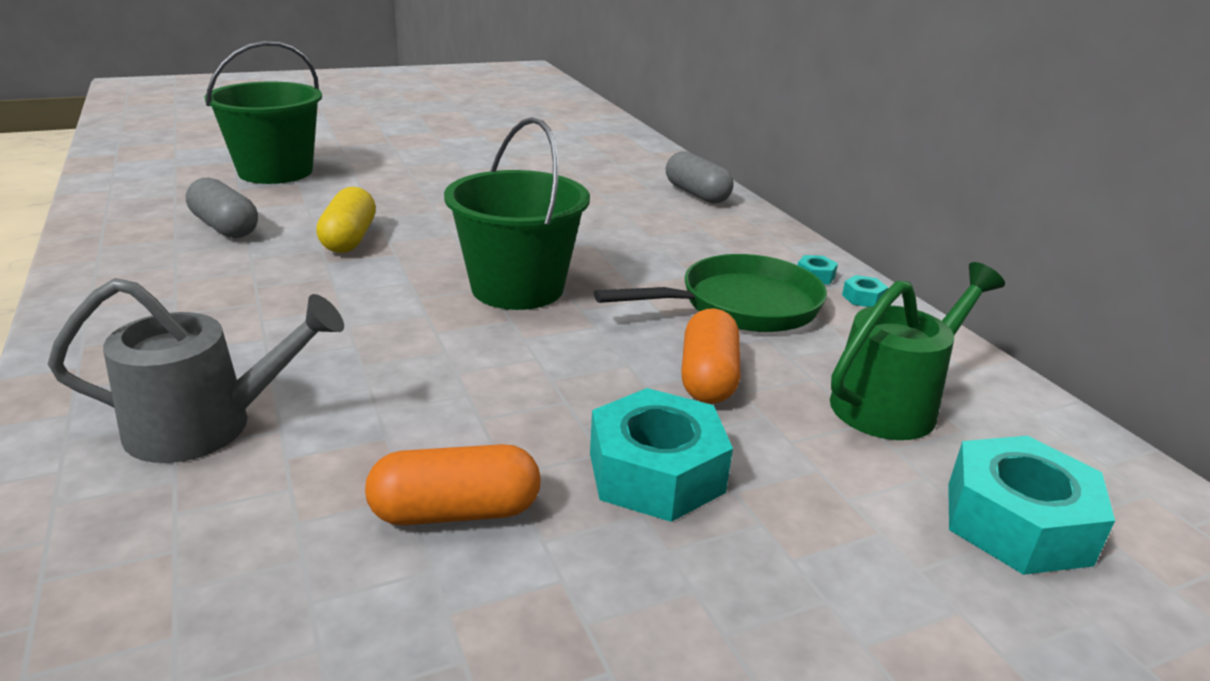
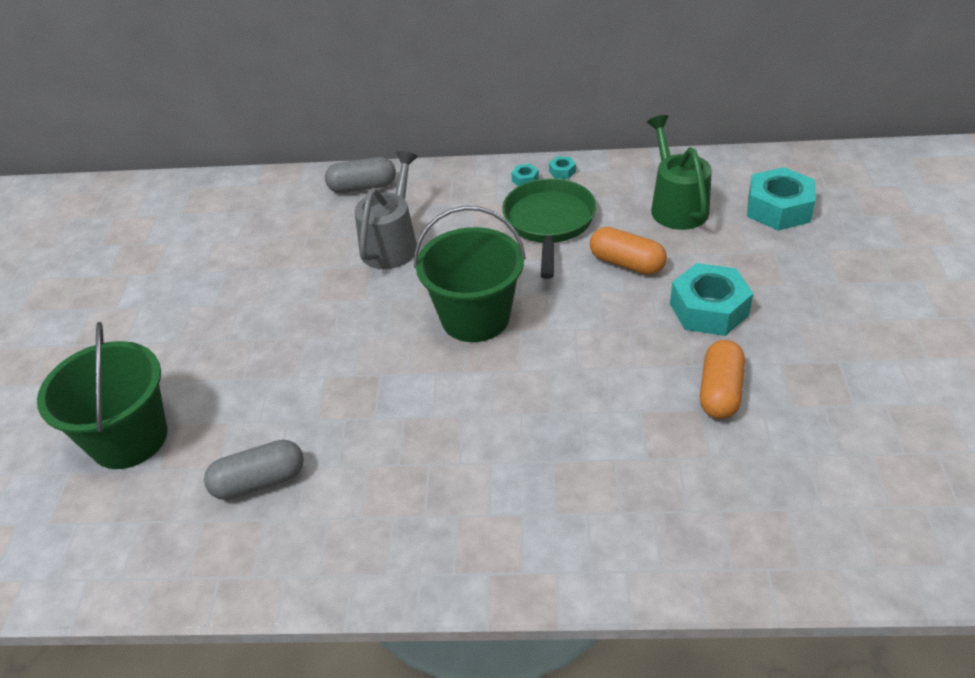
camera: 60 degrees left, 15 degrees up
(207, 426) = (600, 495): grey watering can -> grey watering can (392, 243)
(349, 239) = (335, 399): yellow capsule -> none

